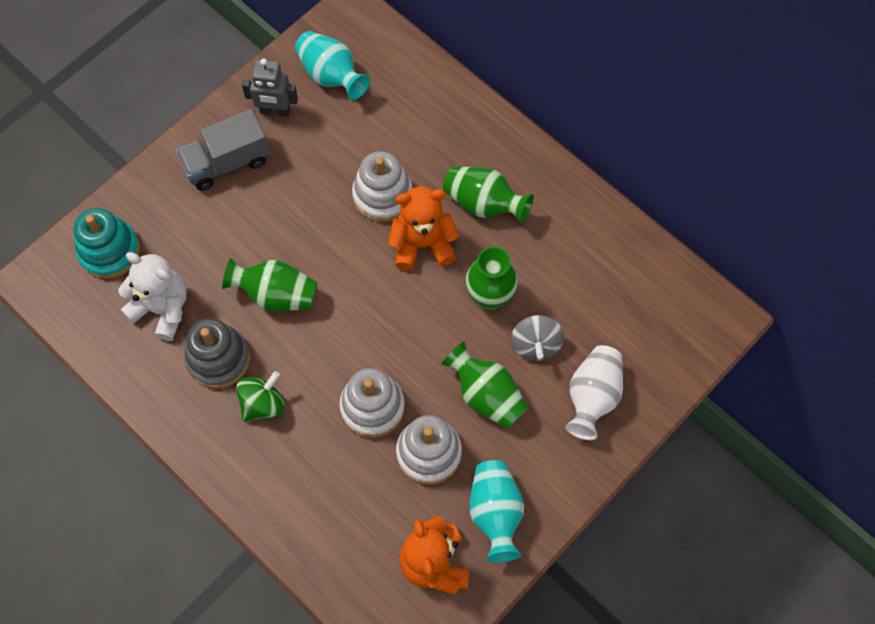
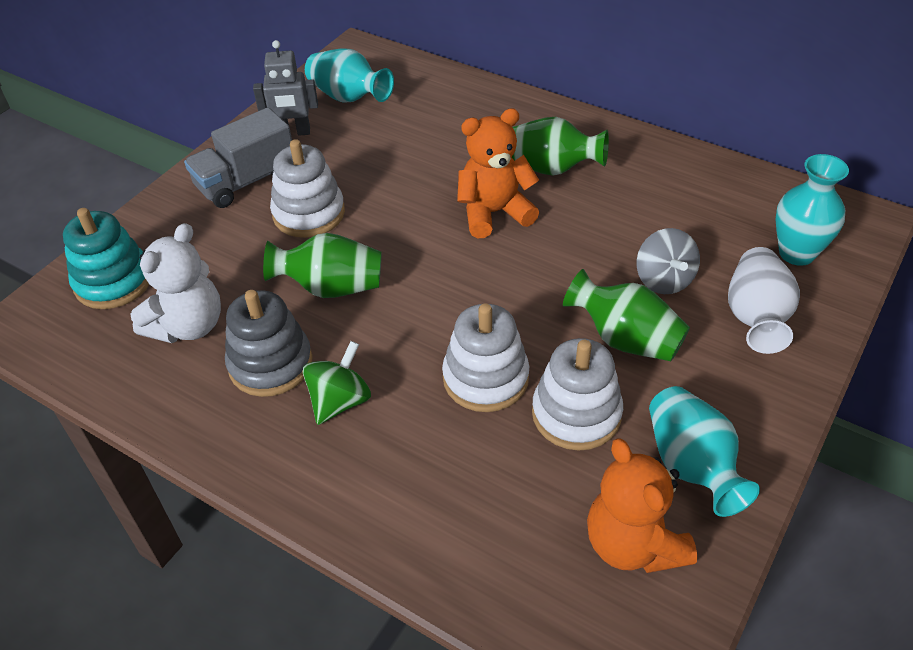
camera: 10 degrees left, 20 degrees down
(162, 309) = (188, 326): white teddy bear -> white teddy bear turned 105 degrees clockwise
(382, 195) = (434, 180): white stacking toy -> white stacking toy (309, 213)
(489, 297) = (590, 246): green vase -> none
(651, 341) = (796, 253): none -> turquoise vase

